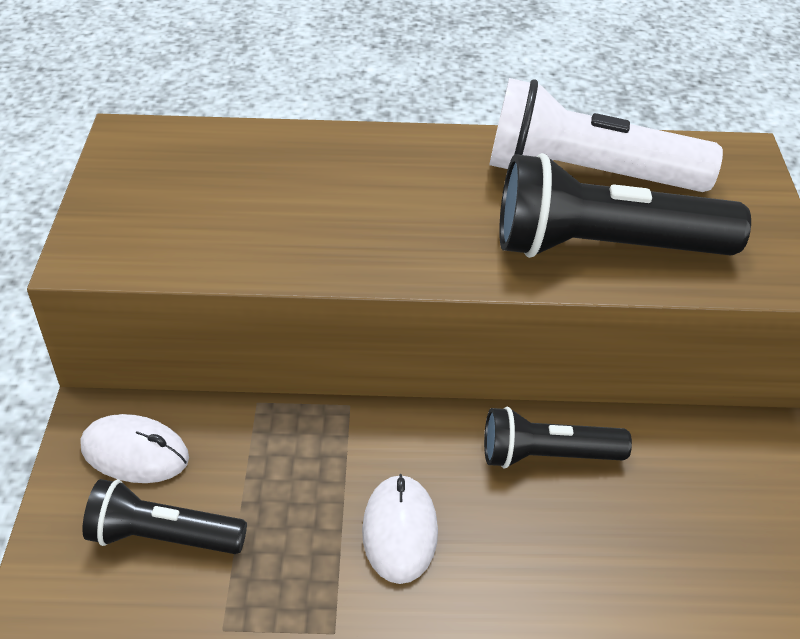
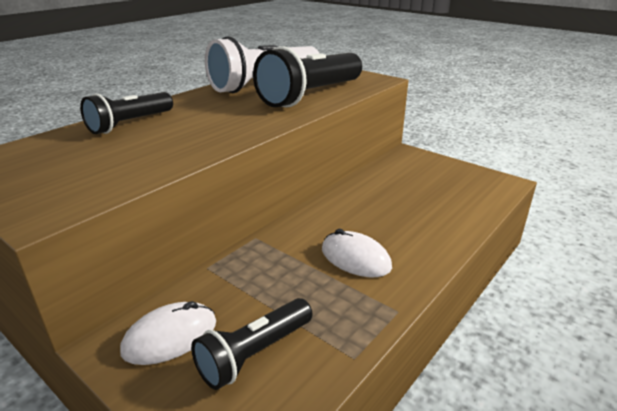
camera: 50 degrees left, 15 degrees down
(547, 455) = (360, 199): black flashlight -> black flashlight (130, 124)

